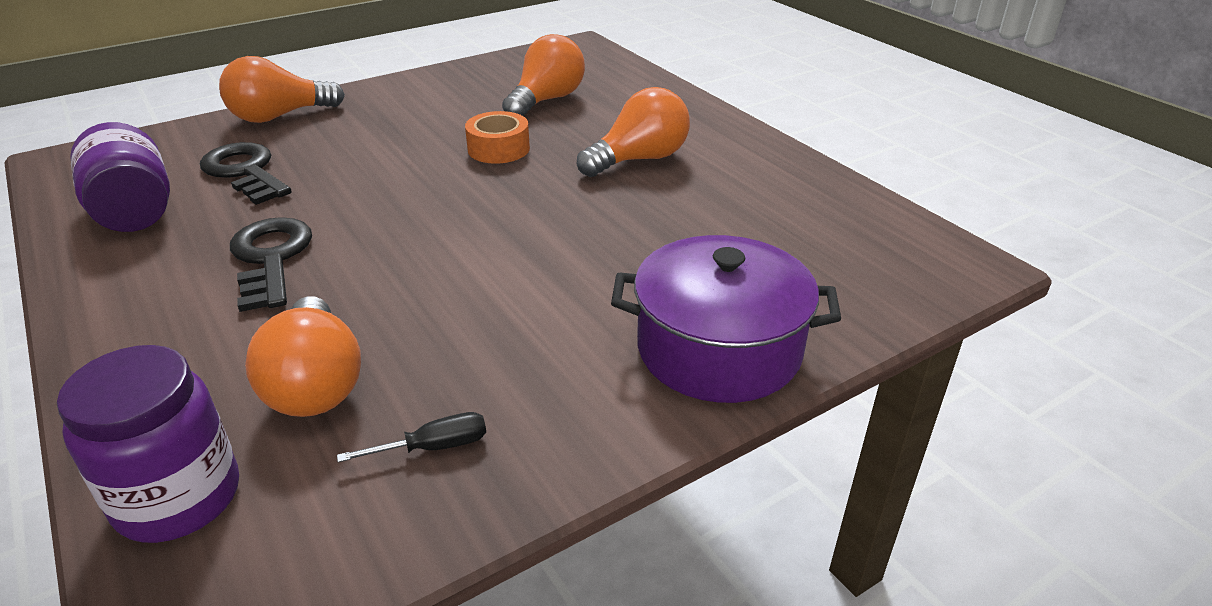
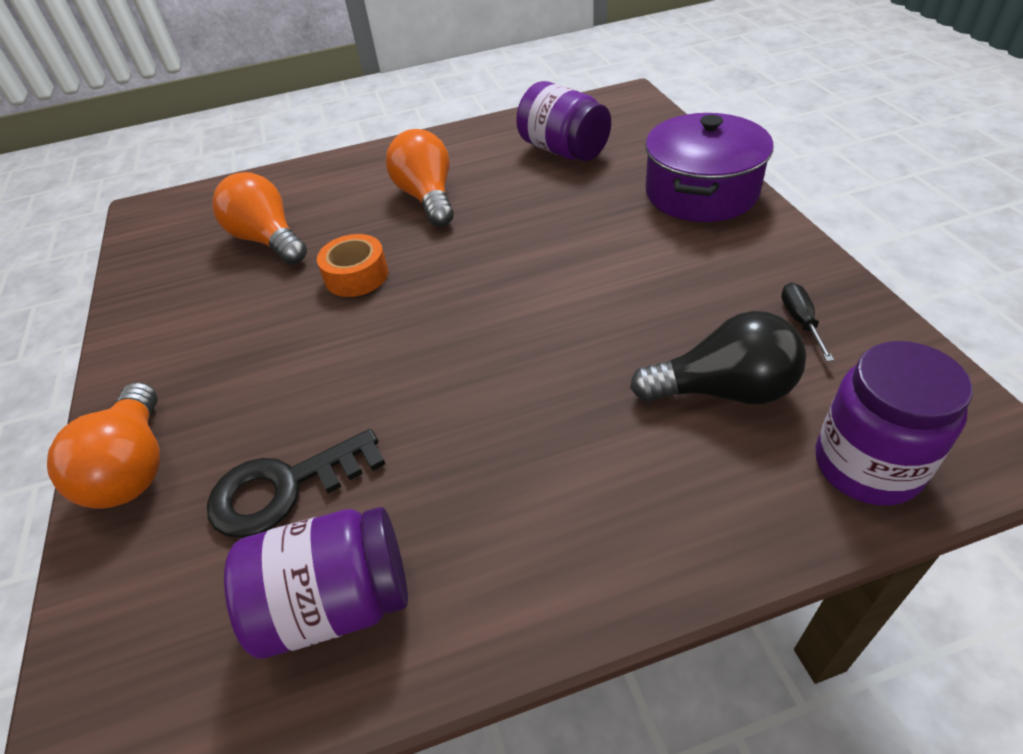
camera: 70 degrees left, 10 degrees up
(270, 258) = (508, 441): black key -> none
(315, 383) = (723, 390): orange light bulb -> black light bulb
(779, 228) = (563, 150): none -> purple jar

